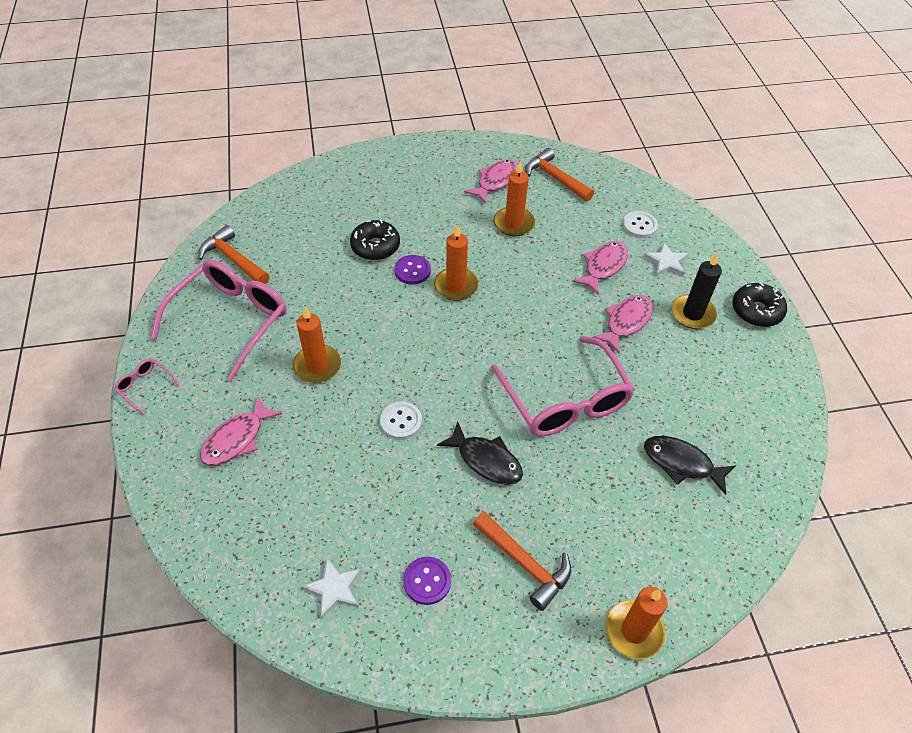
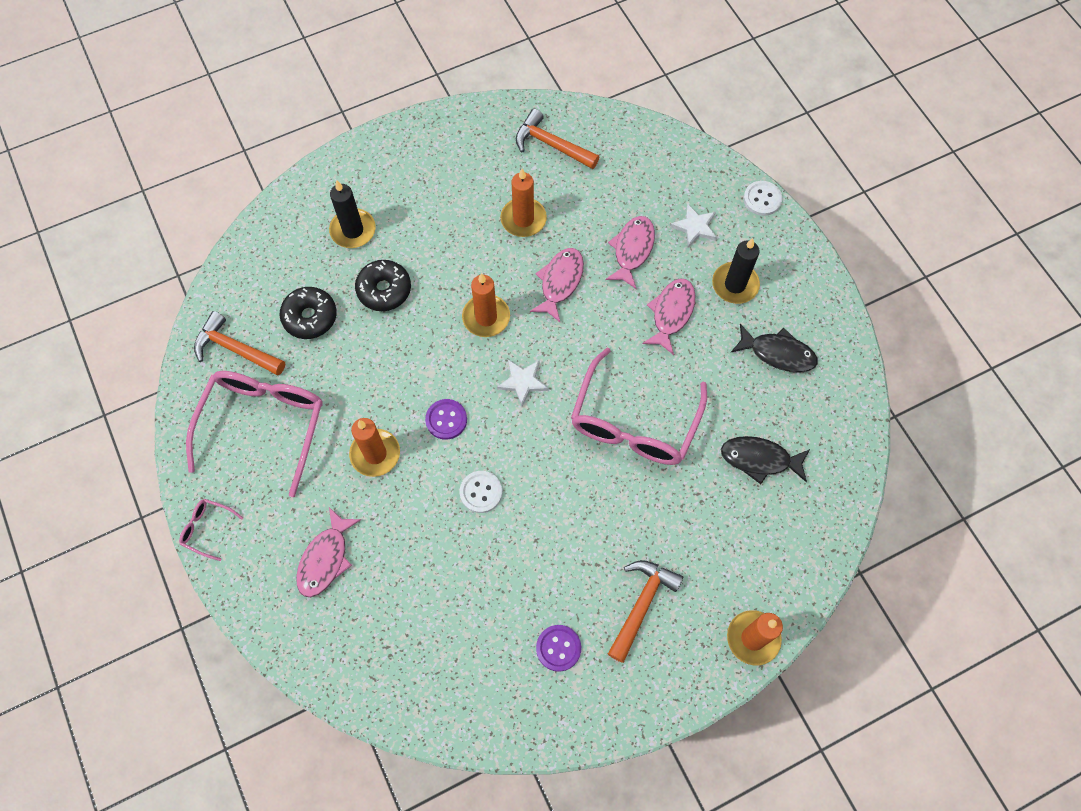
camera: 15 degrees left, 15 degrees up
(334, 589) = (477, 681): white star -> white star (523, 382)
(366, 200) = (353, 230): none -> black candle
(412, 271) = (434, 310): purple button -> purple button (446, 420)
(486, 460) = (576, 510): black fish -> black fish (778, 353)
(496, 181) = (488, 166): pink fish -> pink fish (560, 282)
(525, 564) = (641, 604): orange hammer -> orange hammer turned 90 degrees counterclockwise
(565, 400) = (634, 422): pink glasses -> pink glasses turned 60 degrees clockwise
(639, 225) = (657, 186): white button -> white button (762, 199)
(756, 311) = (797, 263): black donut -> black donut (310, 317)

